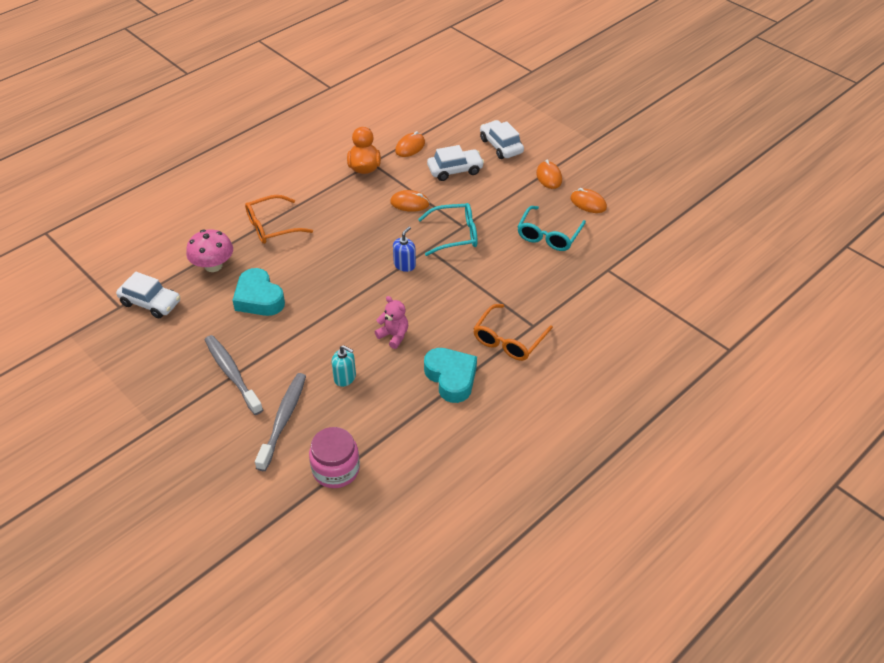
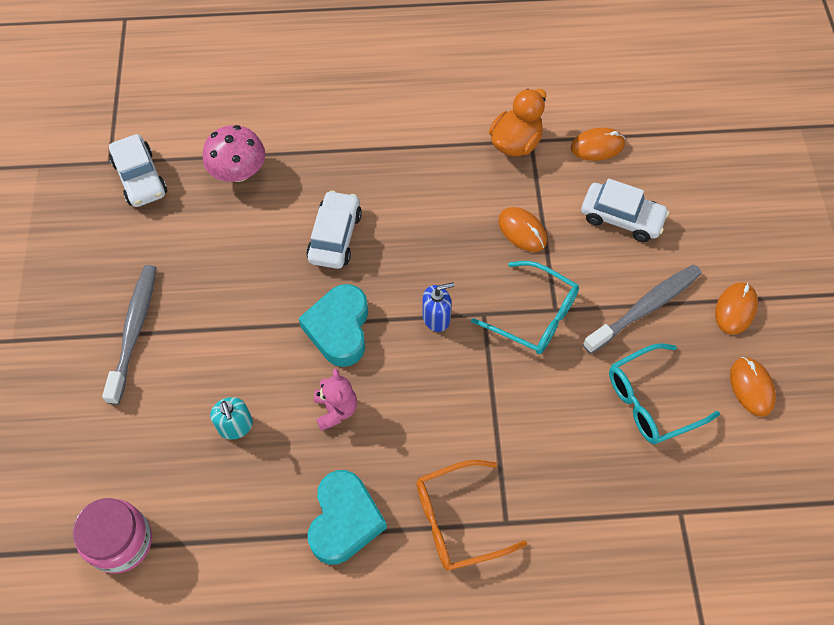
camera: 40 degrees right, 15 degrees up
(259, 298) = (244, 249): turquoise heart -> turquoise heart (339, 329)
(272, 226) = (342, 160): orange glasses -> none
(283, 420) = (129, 432): grey toothbrush -> grey toothbrush (645, 308)
(501, 146) = (715, 218): white car -> white car (335, 236)

